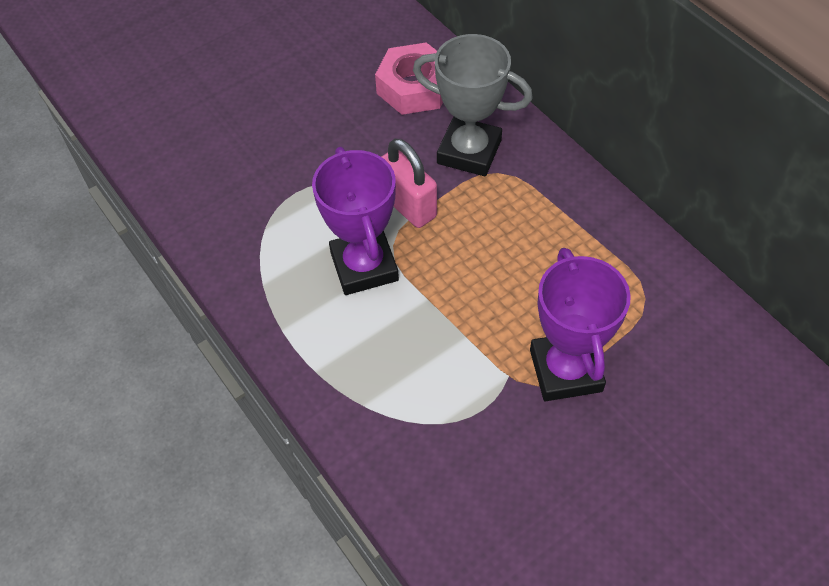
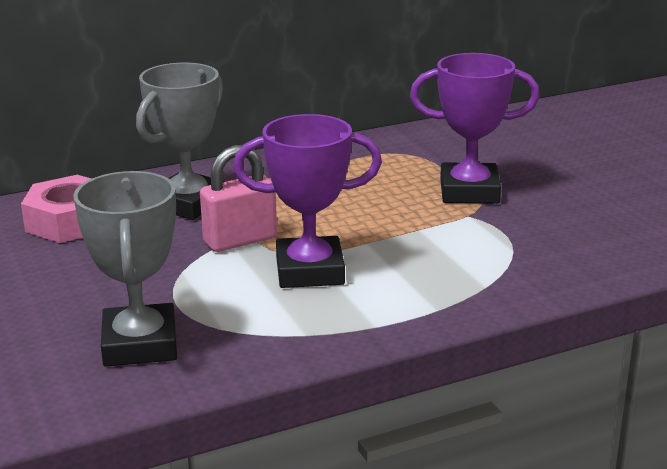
camera: 80 degrees left, 30 degrees down
(235, 187) = (140, 344): none -> grey trophy

